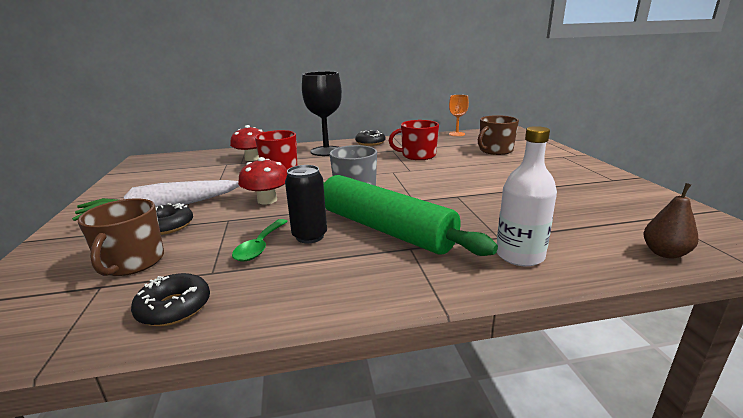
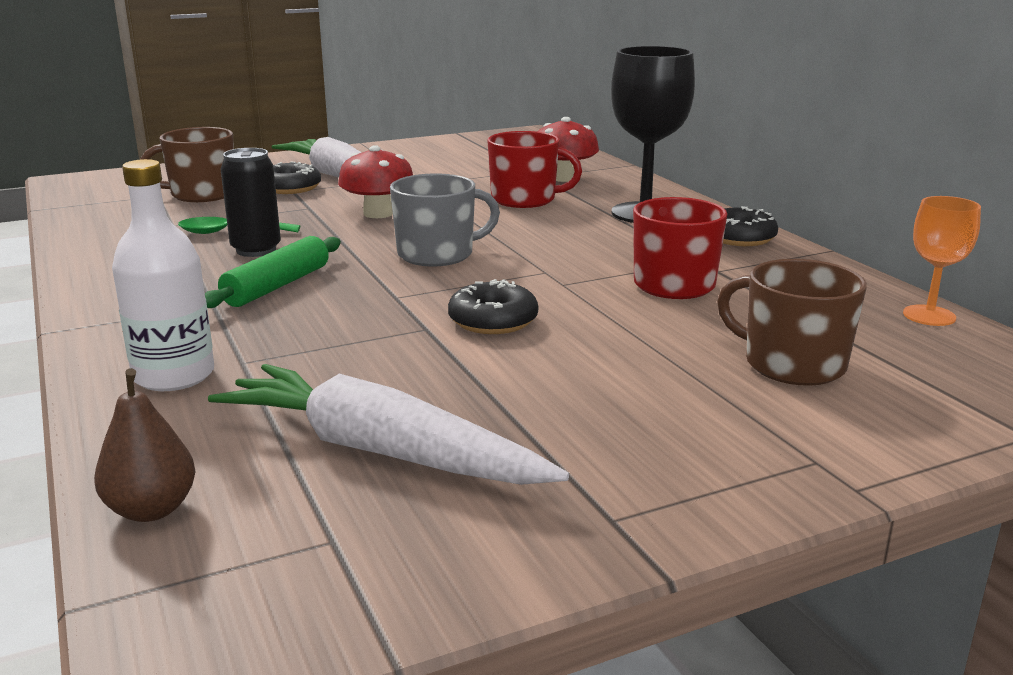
camera: 75 degrees right, 0 degrees up
(174, 307) = (108, 225): black donut -> black donut (493, 320)
(384, 229) = (277, 286): green rolling pin -> green rolling pin, size x0.54
(585, 208) = (380, 451): none -> white carrot

